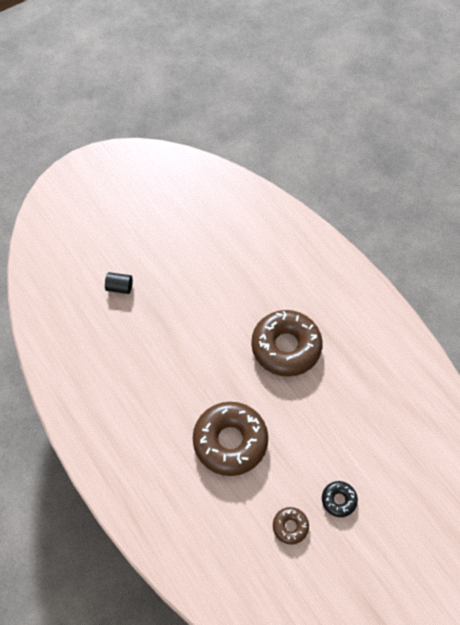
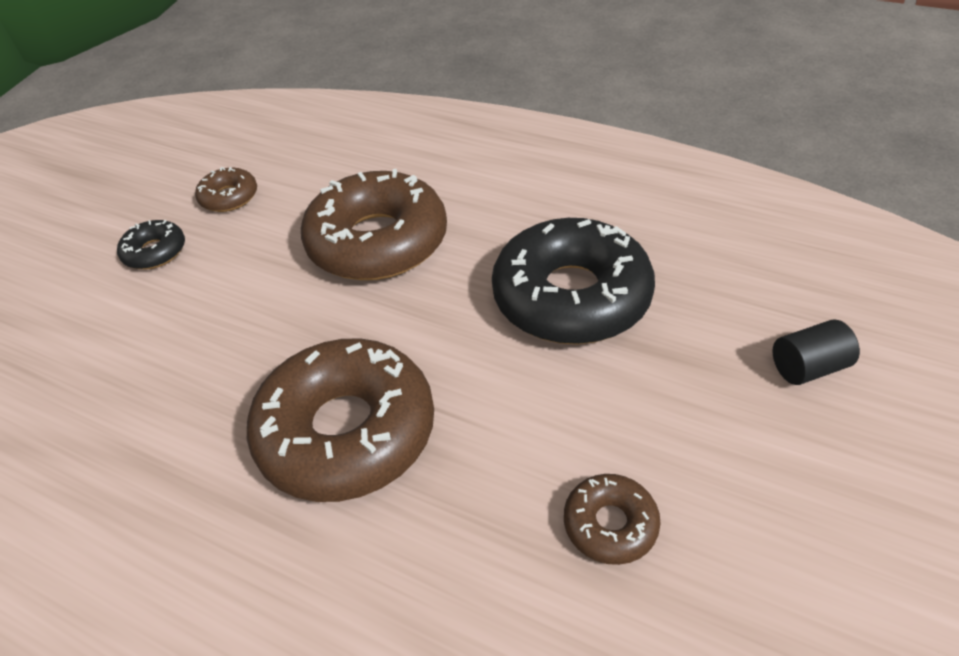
camera: 155 degrees right, 15 degrees down
(171, 361) = (571, 297): none -> black donut
(222, 275) = (610, 524): none -> brown donut

